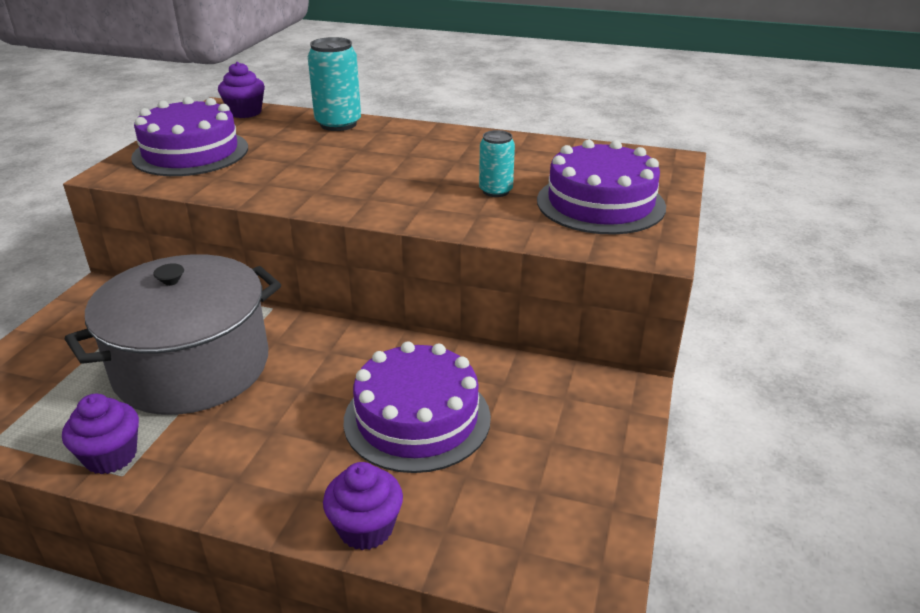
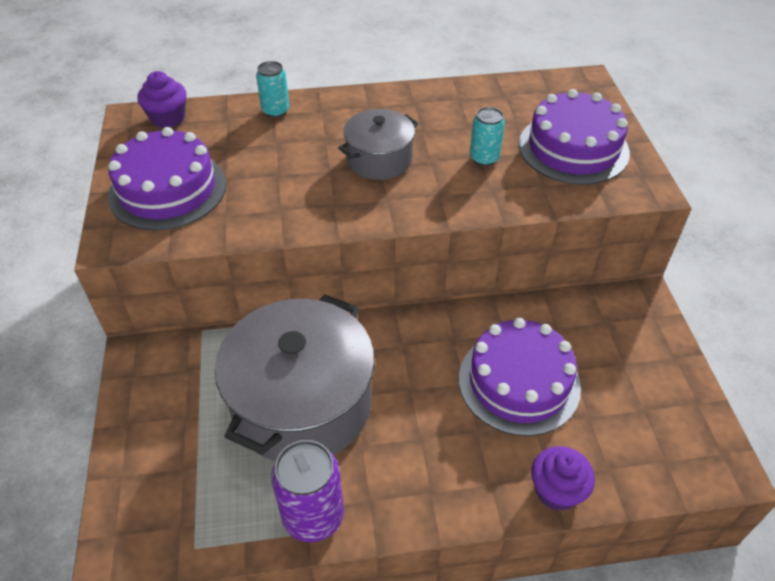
camera: 25 degrees left, 15 degrees up
(111, 456) = (313, 516): purple cupcake -> purple can
(338, 124) = (276, 111): turquoise can -> turquoise can, size x0.61
(392, 171) = (379, 159): none -> grey pot

